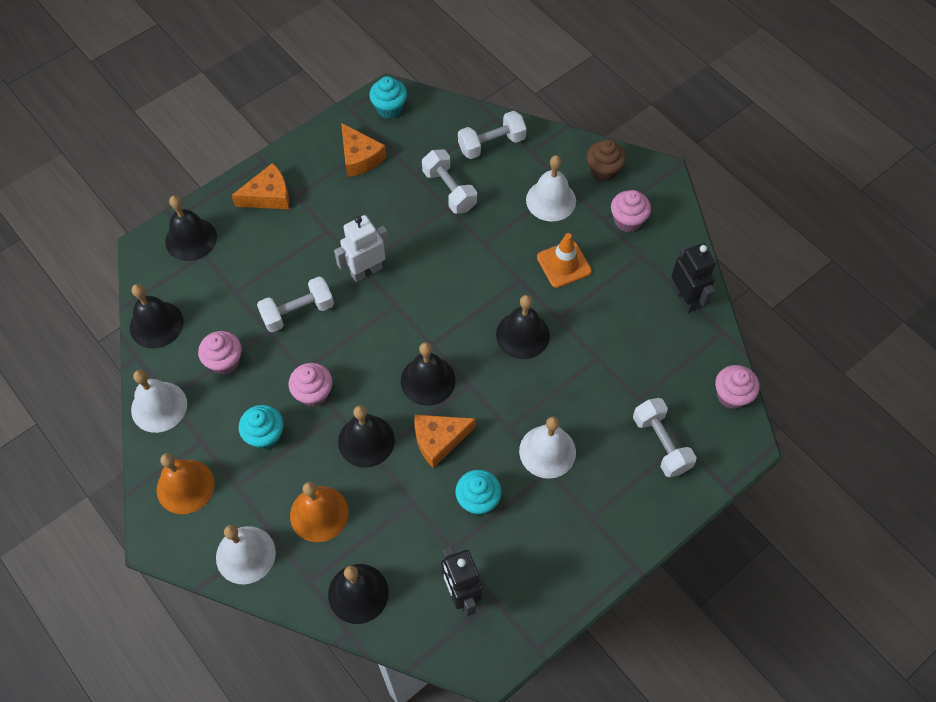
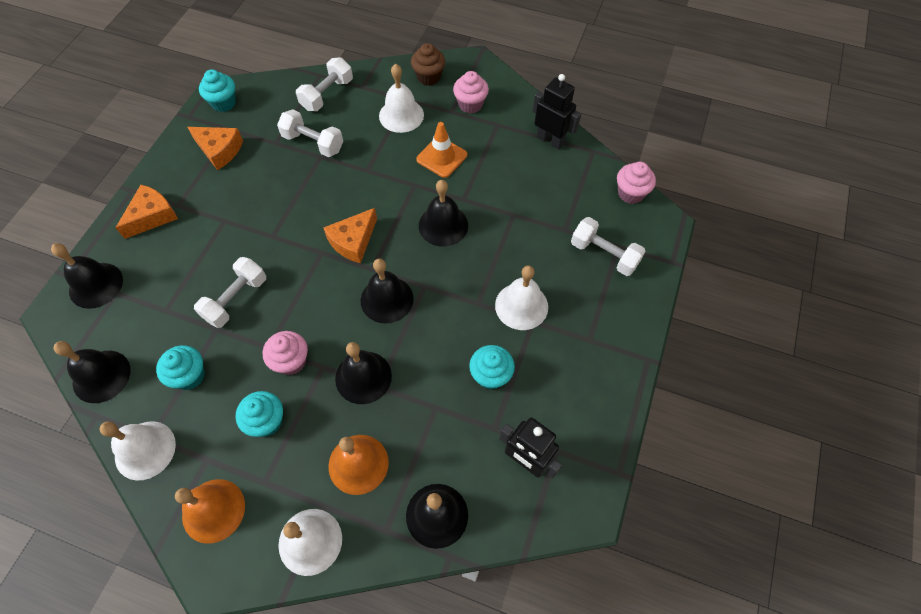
camera: 30 degrees left, 0 degrees up
(225, 361) = (189, 376): pink cupcake -> turquoise cupcake
(366, 271) = (279, 237): white robot -> none
(439, 440) = (426, 343): orange cheese -> orange cheese (353, 241)

